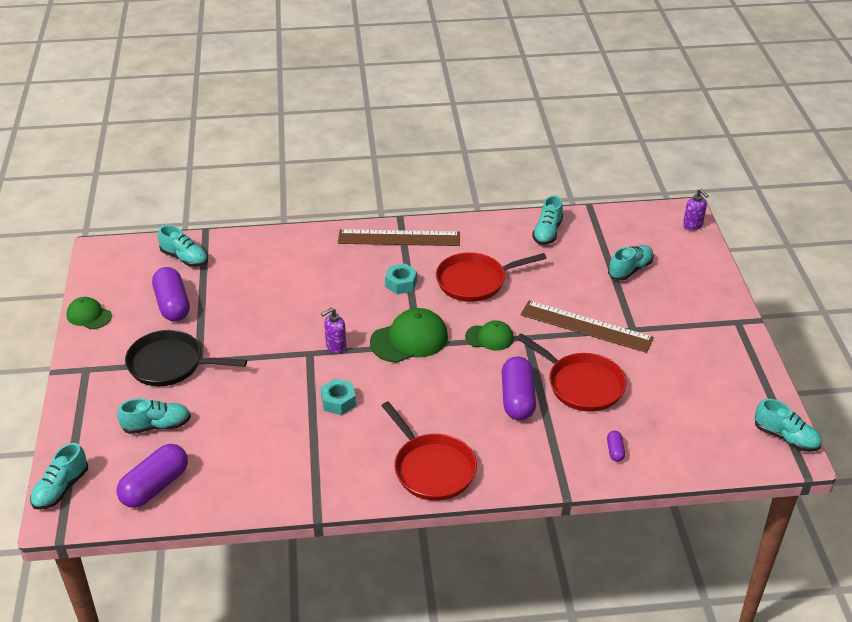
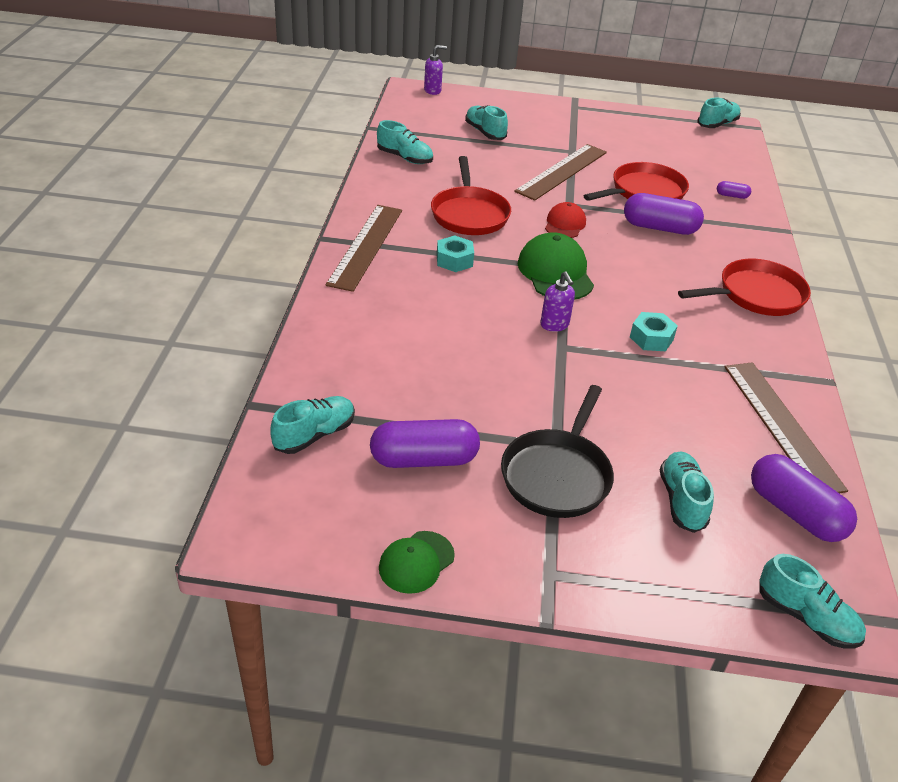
camera: 80 degrees left, 0 degrees up
(250, 481) = (781, 425): none -> brown ruler
(489, 337) = (565, 224): green cap -> red cap

